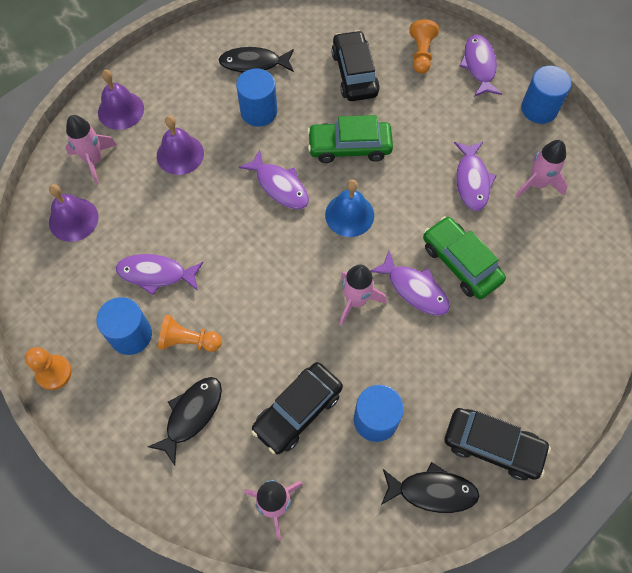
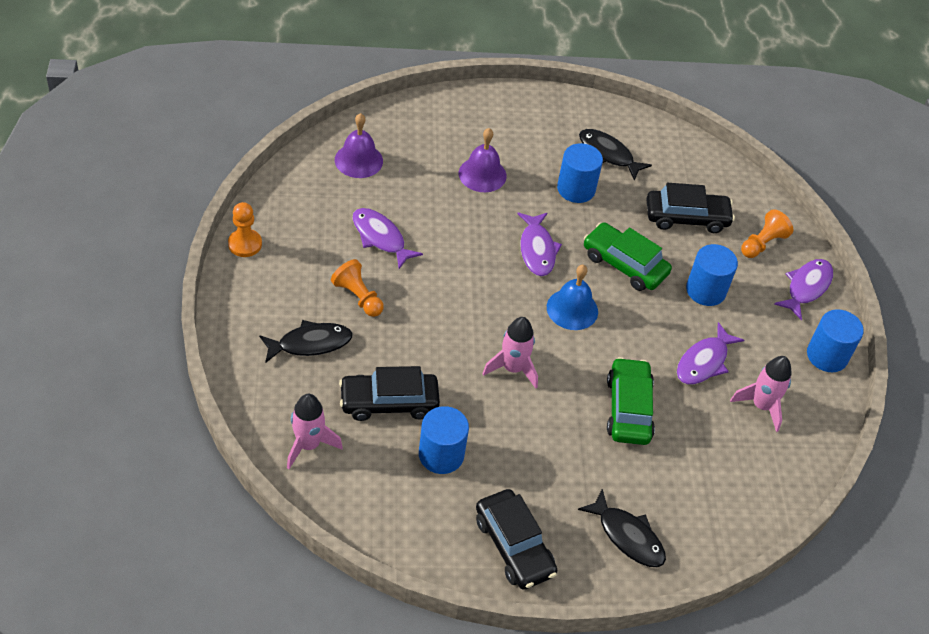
camera: 35 degrees right, 15 degrees down
(94, 160) = (413, 133): pink rocket -> none
(121, 110) = (468, 114): purple bell -> none
(131, 335) = (321, 262): blue cylinder -> blue cylinder (706, 290)
(354, 73) = (686, 218): black car -> black car turned 60 degrees clockwise
(414, 289) = (569, 397): purple fish -> none
(432, 491) = (433, 534): black fish -> black fish (627, 536)

